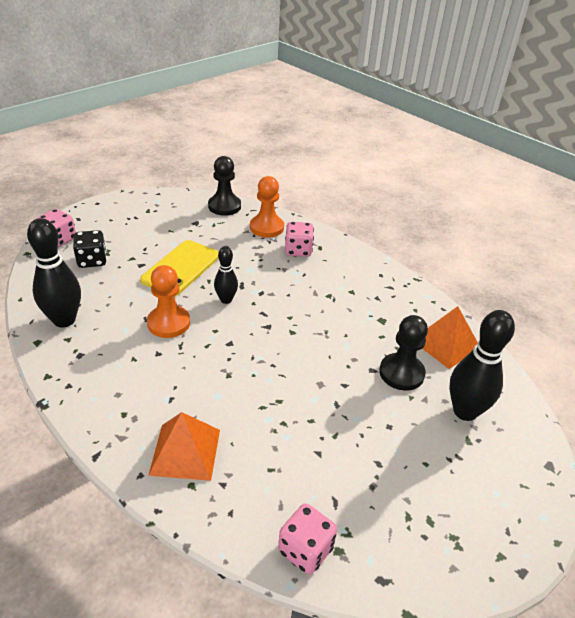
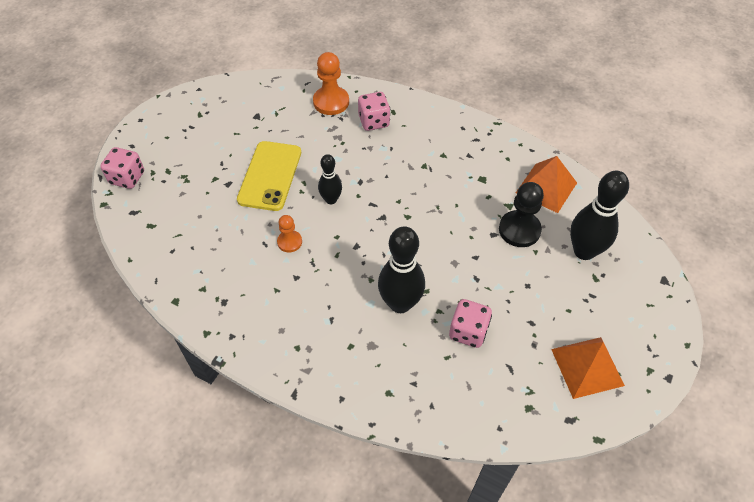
camera: 15 degrees left, 15 degrees up
(64, 320) = (188, 269): black bowling pin -> black bowling pin (400, 303)
(92, 261) = (176, 193): black dice -> none
(168, 323) = (289, 242): orange pawn -> orange pawn, size x0.59
(185, 452) = (369, 365): orange pyramid -> orange pyramid (587, 367)
(224, 206) = (276, 87): black pawn -> none
(305, 550) = (503, 416): pink dice -> pink dice (468, 331)

